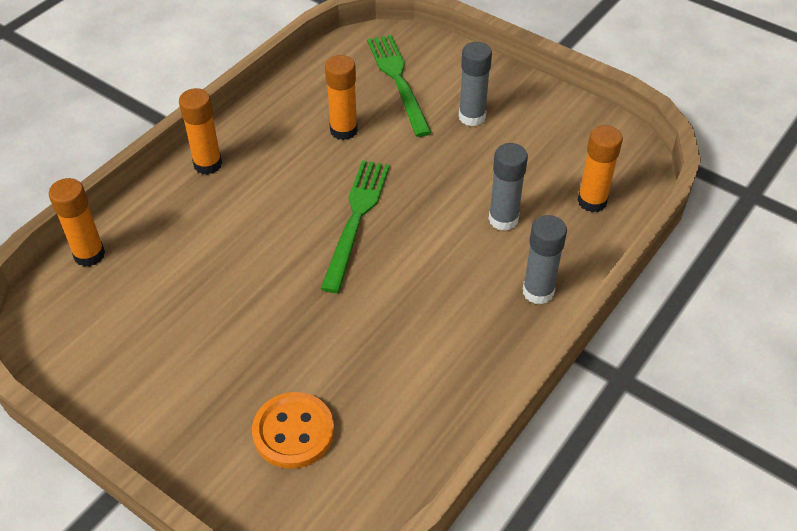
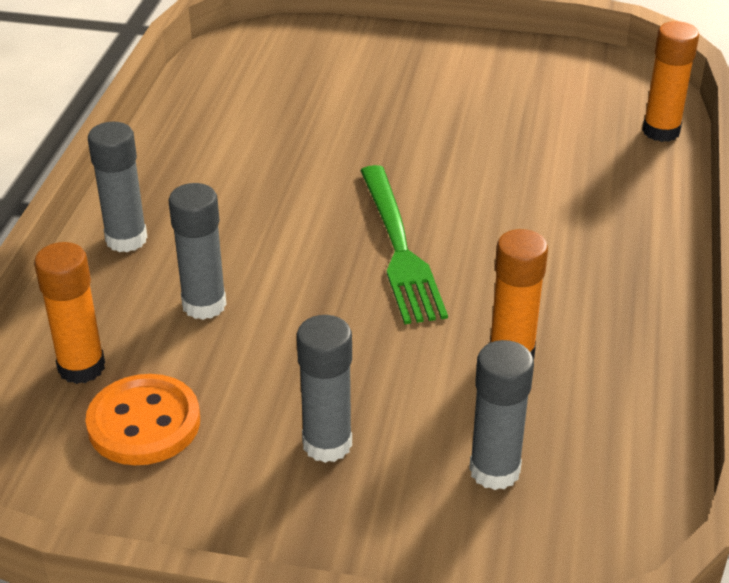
camera: 155 degrees right, 10 degrees down
(207, 164) = (646, 251): orange glue stick -> none
(293, 432) = (322, 74): orange button -> orange button (144, 423)
(398, 80) = (494, 470): green fork -> grey glue stick

